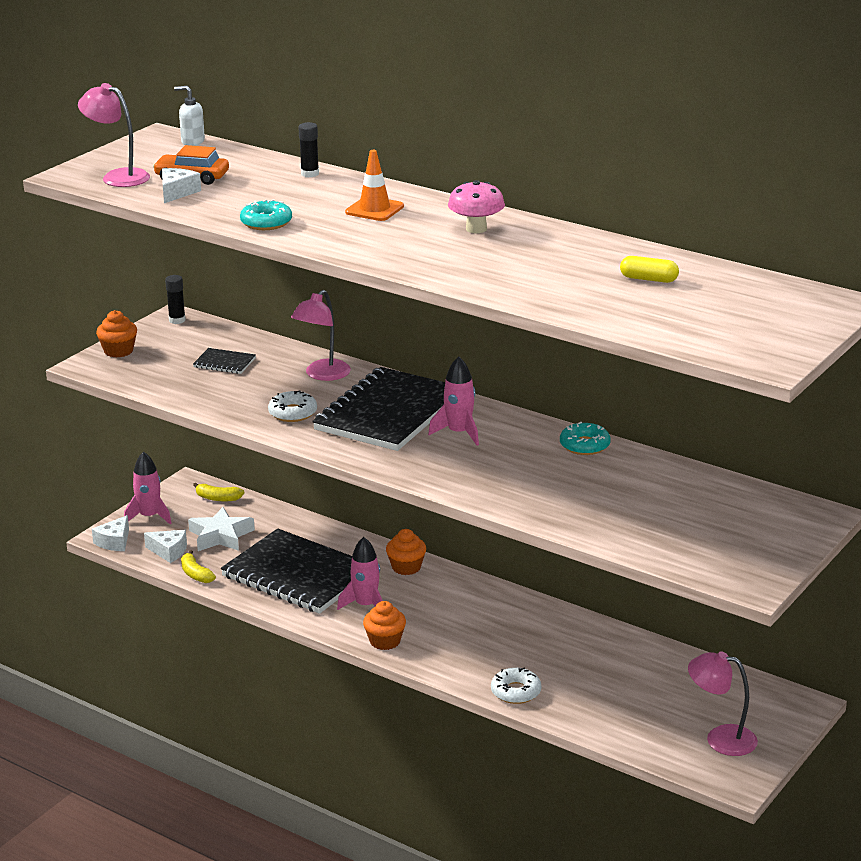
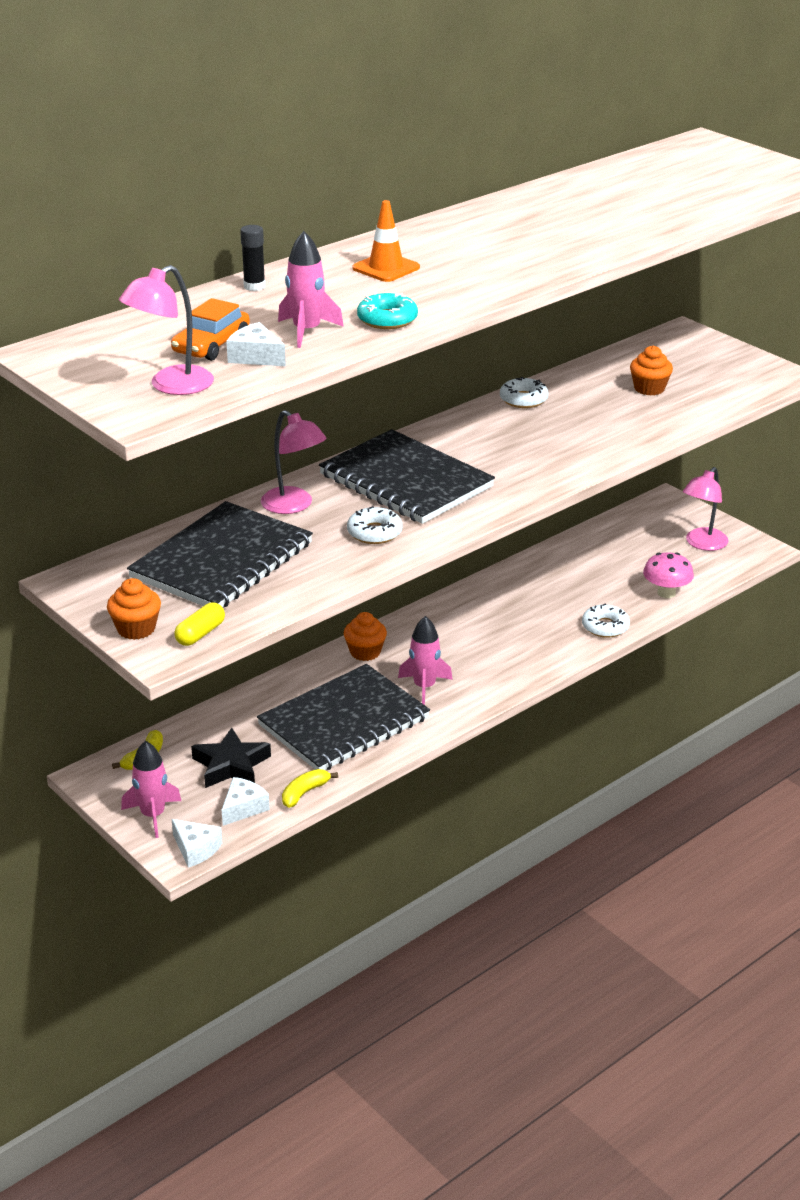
camera: 75 degrees left, 5 degrees up
(177, 320) = (78, 580): black glue stick -> none
(192, 142) = (85, 336): white soap dispenser -> none
(195, 574) = (304, 793): yellow banana -> yellow banana turned 150 degrees clockwise
(220, 536) = (231, 765): white star -> black star
(224, 363) = (222, 560): black notebook -> black notebook, size x2.43
(385, 641) = (494, 685): orange cupcake -> orange cupcake (649, 388)
(459, 433) = (468, 452): pink rocket -> pink rocket (307, 331)
(476, 229) = (469, 233): pink mushroom -> pink mushroom (666, 593)
(584, 445) = (523, 399): turquoise donut -> white donut
(648, 279) = (627, 189): yellow capsule -> yellow capsule (200, 634)

